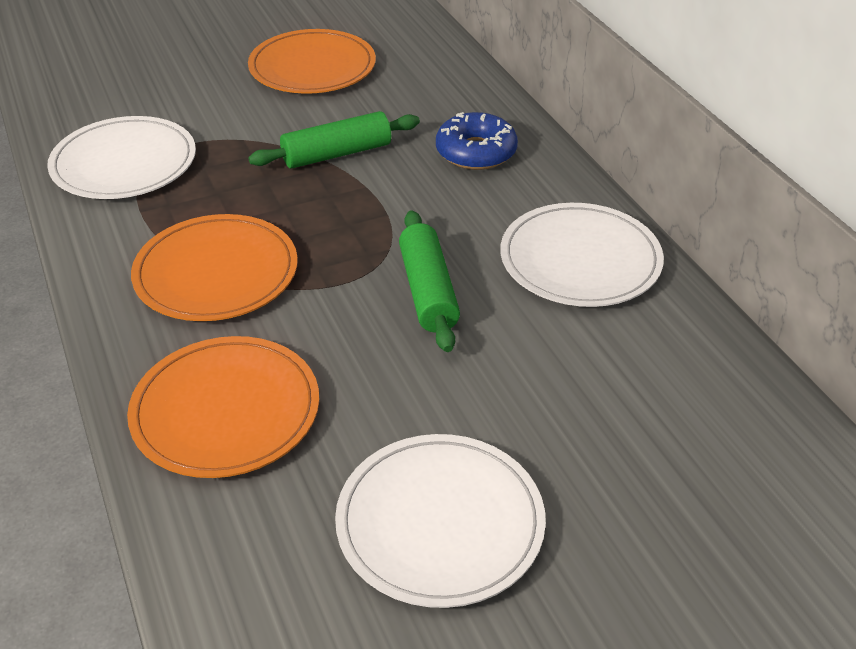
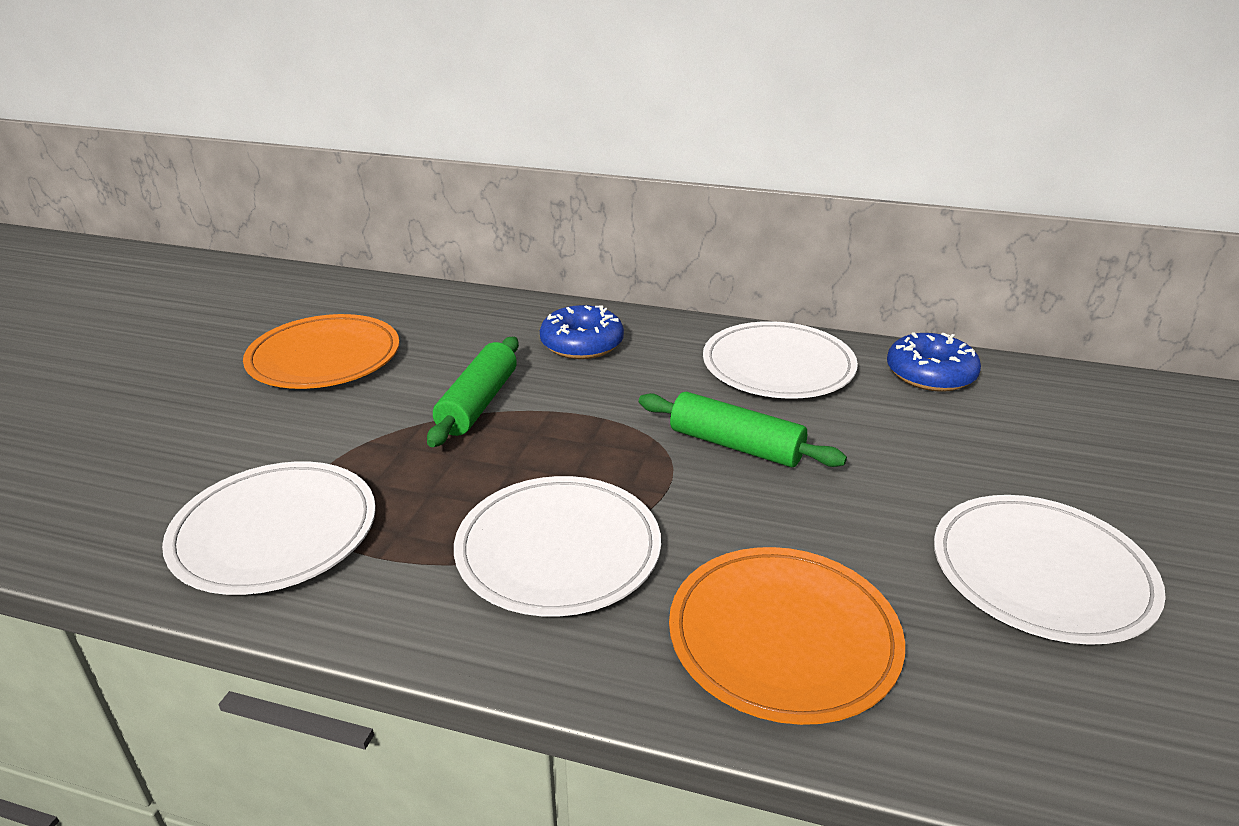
camera: 50 degrees left, 10 degrees down
(216, 273) = (558, 549): orange plate -> white plate
(692, 352) = (930, 374): none -> blue donut

